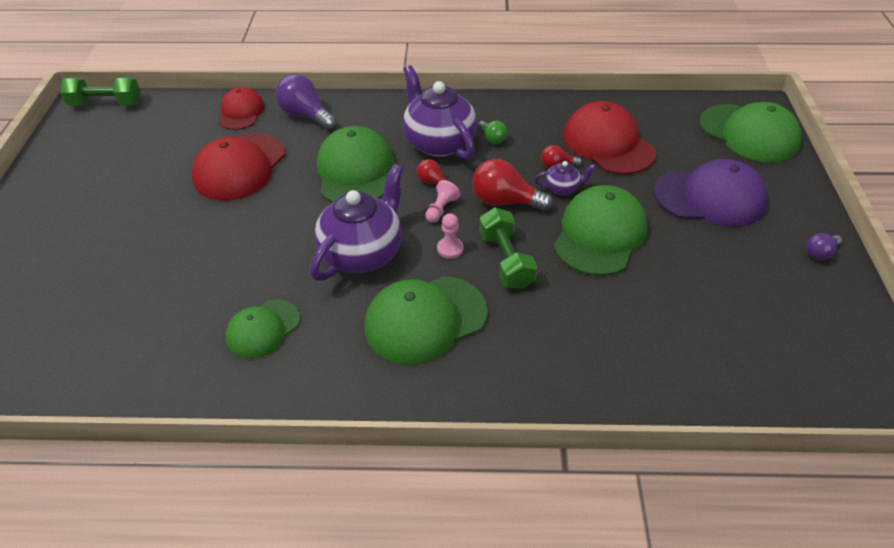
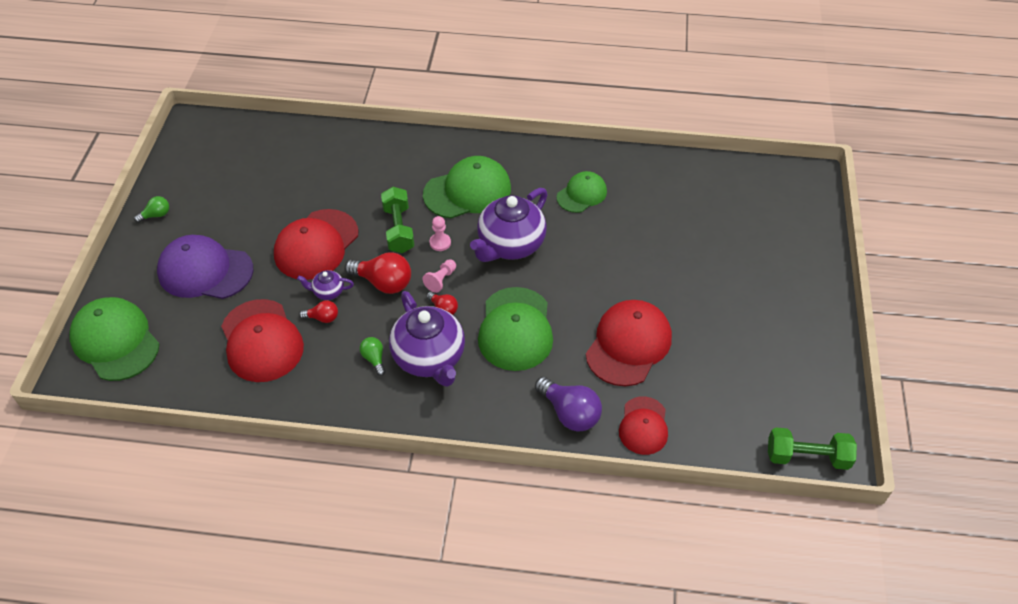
camera: 175 degrees left, 5 degrees up
(599, 234) = (316, 245): green cap -> red cap
(819, 253) = (156, 215): purple light bulb -> green light bulb

